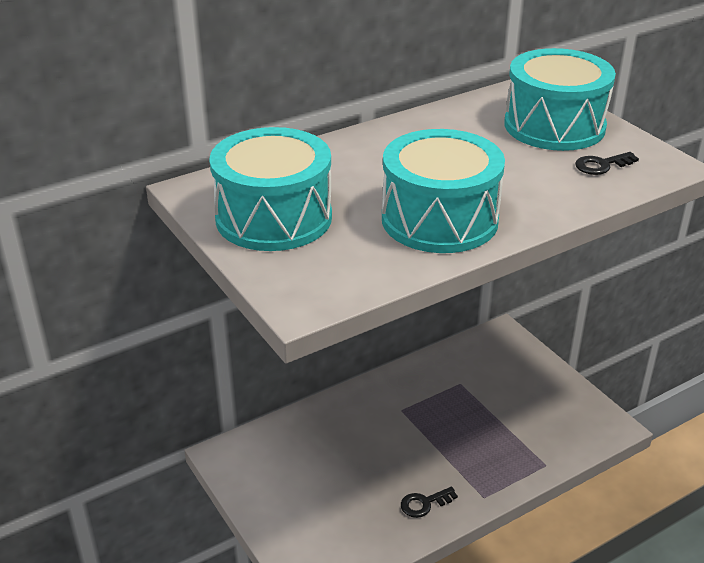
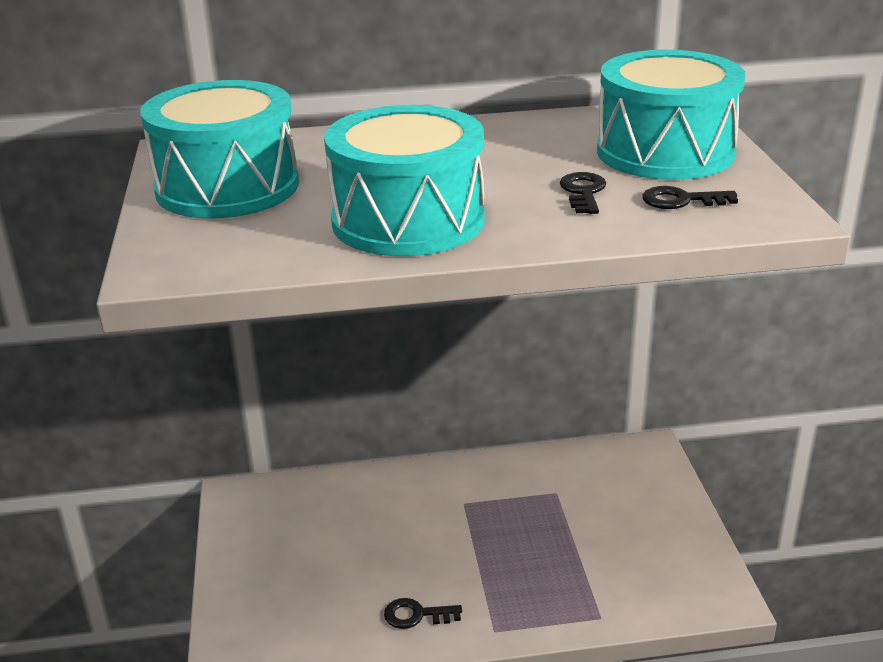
camera: 25 degrees right, 5 degrees down
(533, 171) = (583, 192): none -> black key

